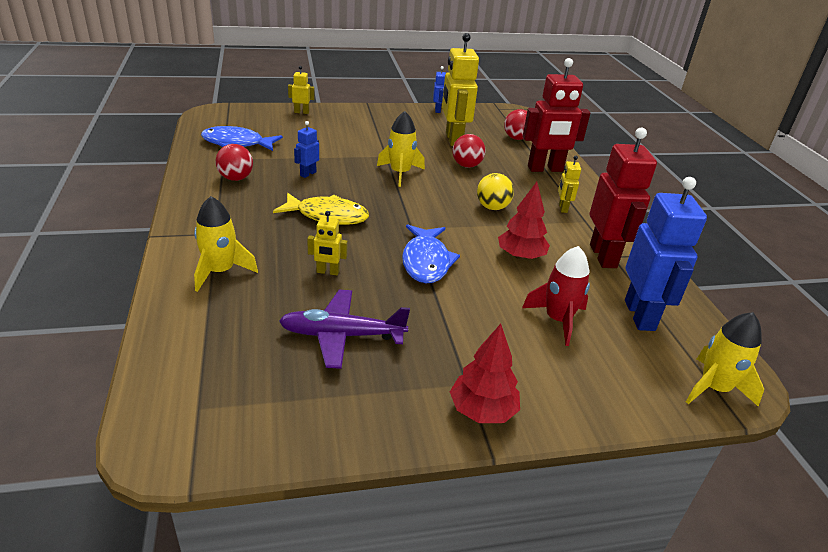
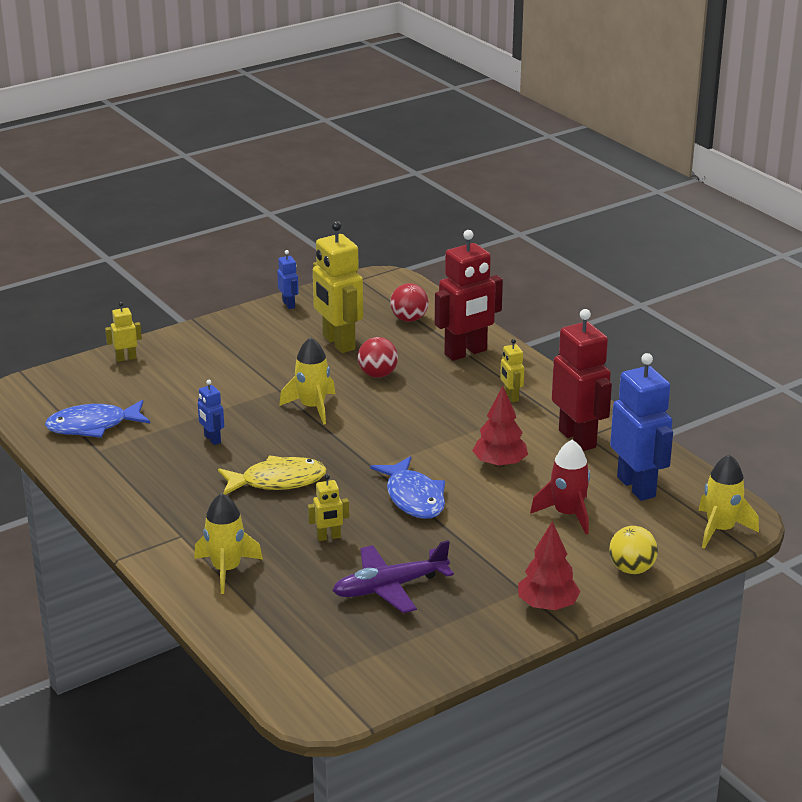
camera: 20 degrees left, 5 degrees down
(236, 178) = (138, 469): red ball -> none
(308, 174) = (212, 439): blue robot -> blue robot turned 45 degrees counterclockwise
(492, 207) = (439, 418): yellow ball -> yellow ball (631, 569)

